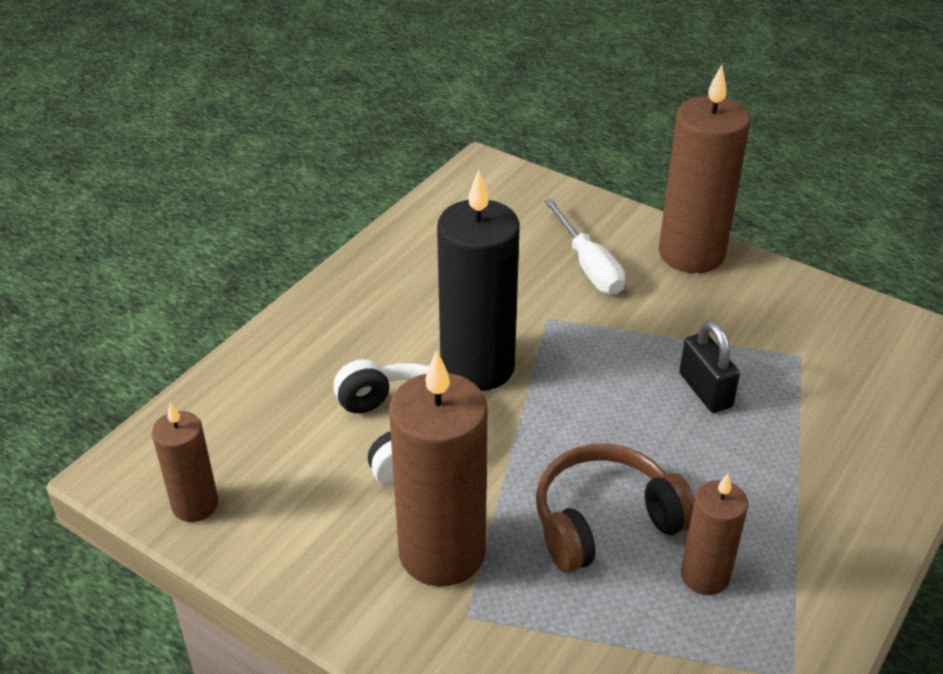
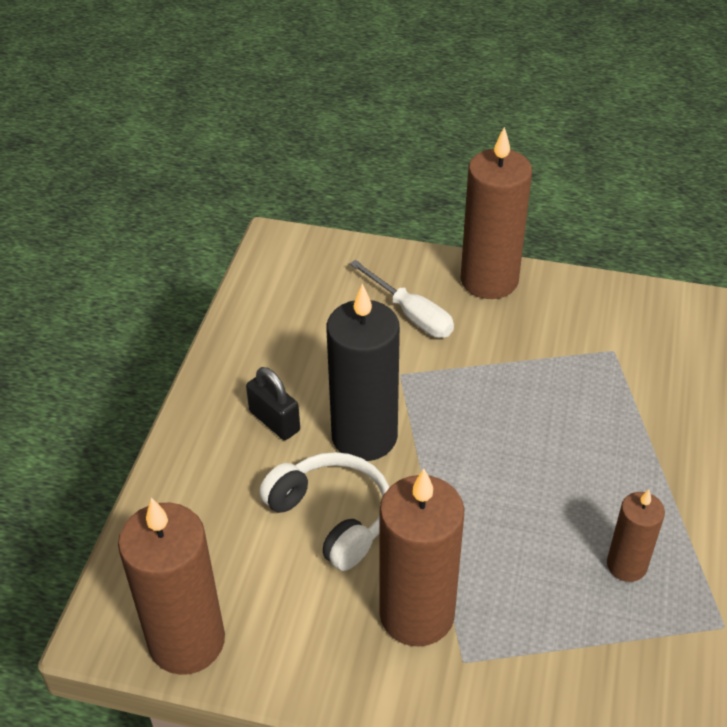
camera: 20 degrees left, 5 degrees up
(195, 505) = (187, 641): brown candle -> brown candle, size x1.81
(605, 521) = (531, 544): brown headphones -> none
(705, 390) = (555, 403): black padlock -> black padlock (274, 421)

